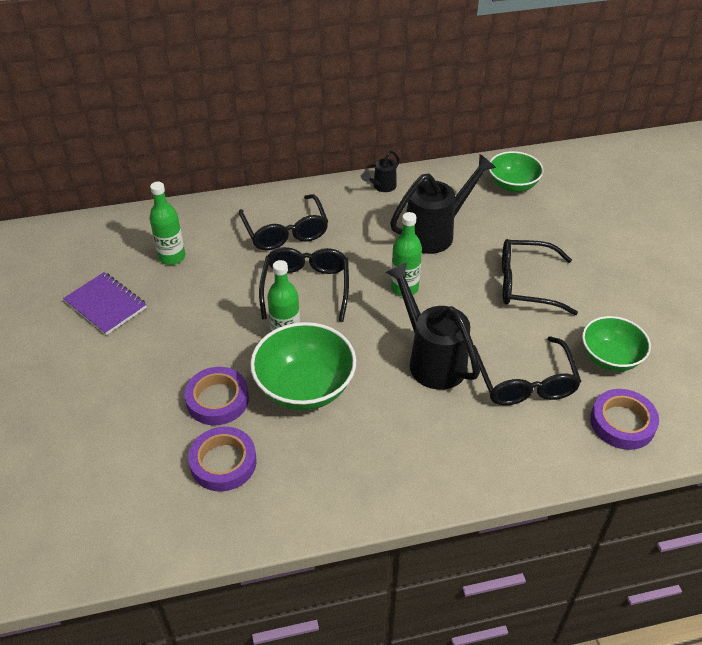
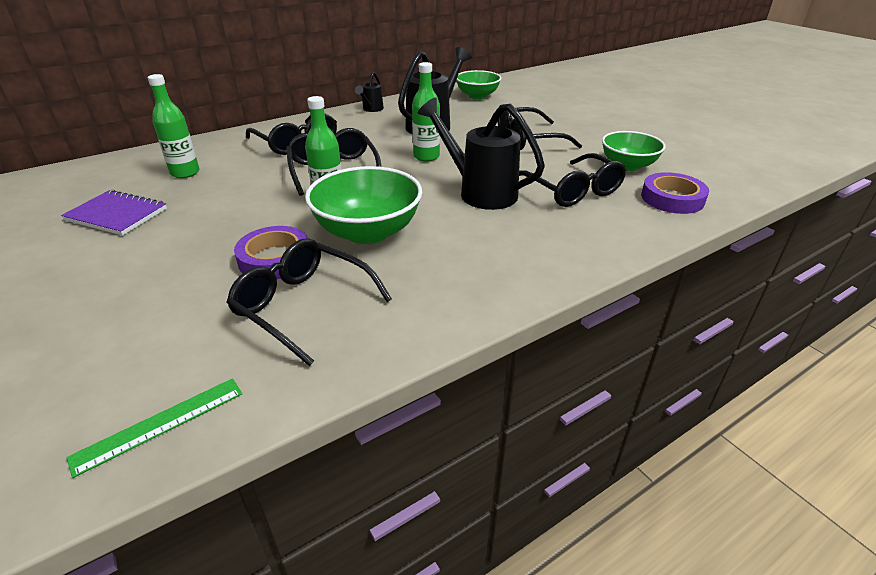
camera: 20 degrees left, 10 degrees down
(100, 544) = (160, 424): none -> green ruler
(223, 462) = (303, 306): purple tape -> black glasses

